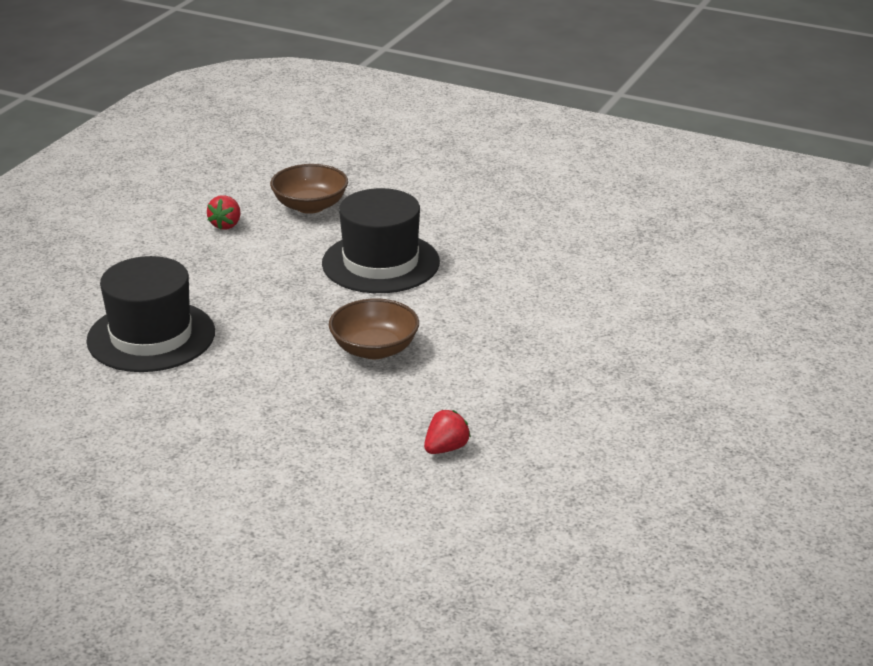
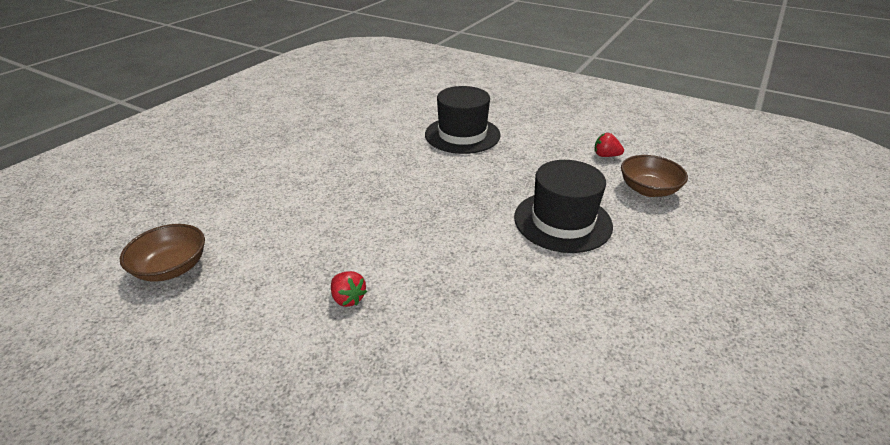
camera: 95 degrees right, 5 degrees up
(374, 349) = (435, 214): brown bowl -> brown bowl (172, 268)
(446, 448) = (301, 241): red strawberry -> red strawberry (348, 298)

